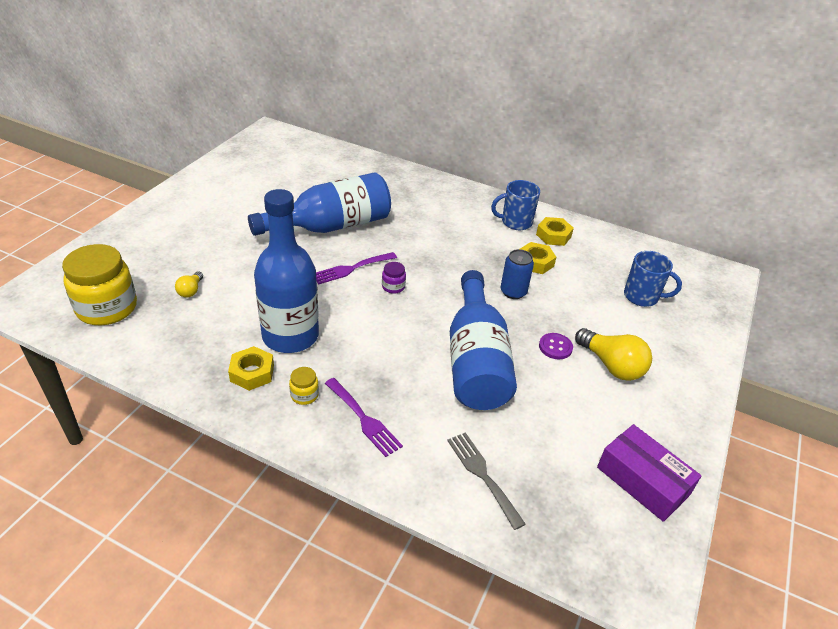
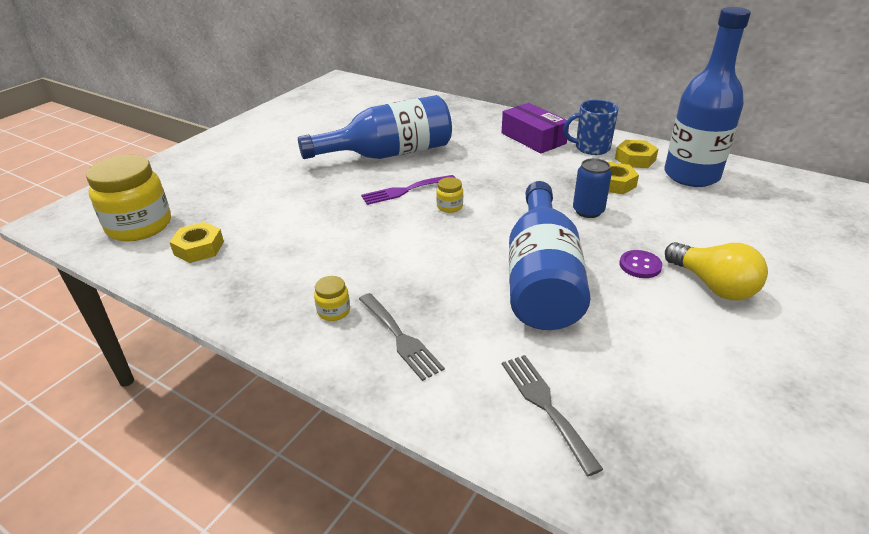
camera: 10 degrees right, 5 degrees down
(190, 291) = (230, 211): yellow light bulb -> none
(252, 373) = (278, 288): yellow nut -> yellow nut (199, 248)
(290, 336) = (328, 252): blue bottle -> blue bottle (691, 175)
(364, 419) = (400, 338): purple fork -> grey fork
(393, 287) = (449, 206): purple jar -> yellow jar
(642, 297) = (745, 215): blue mug -> none
(643, 481) = (767, 420): purple box -> purple box (533, 138)

